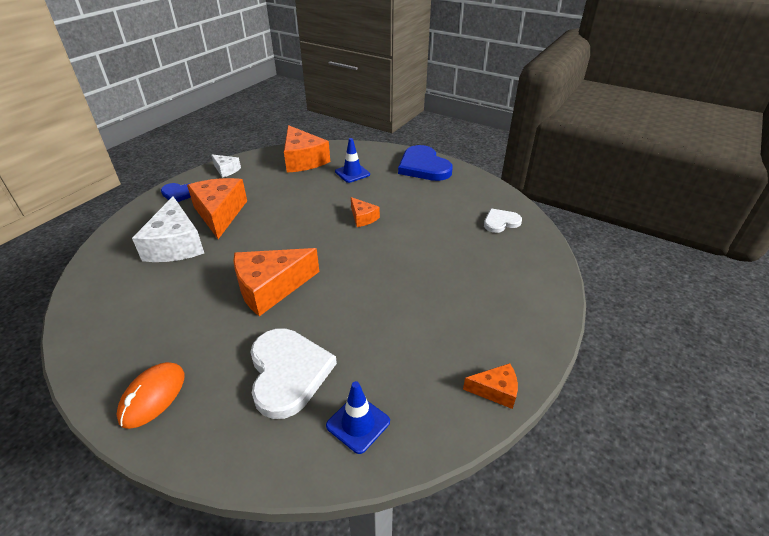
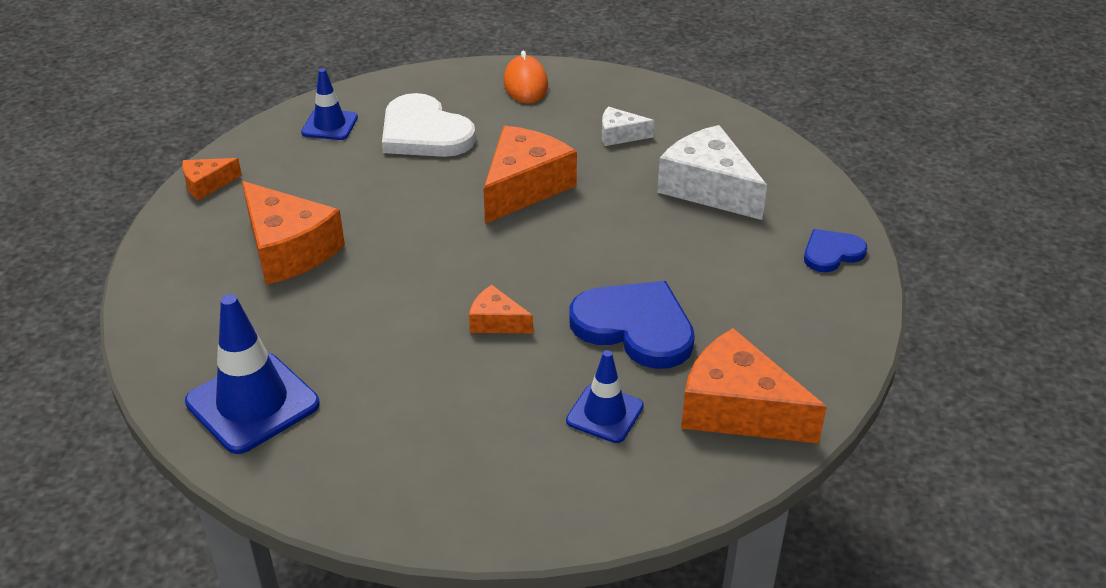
camera: 150 degrees right, 0 degrees up
(220, 213) = (720, 246): orange cheese -> orange cheese (288, 249)
(226, 170) = (838, 324): white cheese -> white cheese (620, 135)
(423, 166) = (473, 497): blue heart -> blue heart (635, 327)
(500, 222) = (252, 403): white heart -> blue traffic cone

